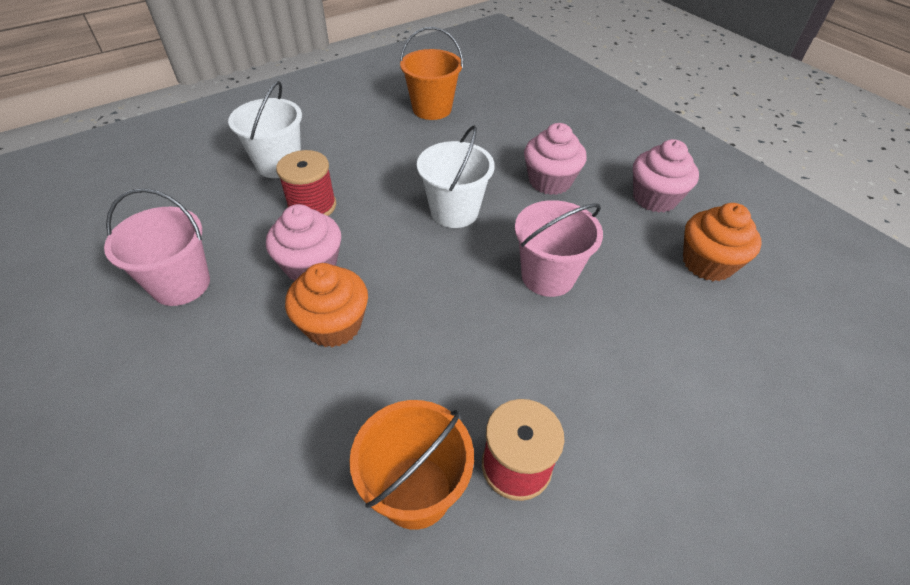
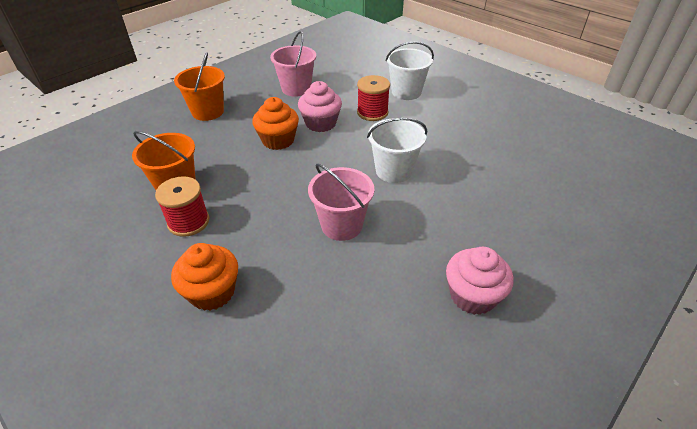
camera: 80 degrees right, 5 degrees down
(432, 109) = (518, 141): orange bucket -> orange bucket (208, 112)
(550, 181) = (458, 219): pink cupcake -> none
(707, 263) = (390, 334): orange cupcake -> orange cupcake (212, 292)

